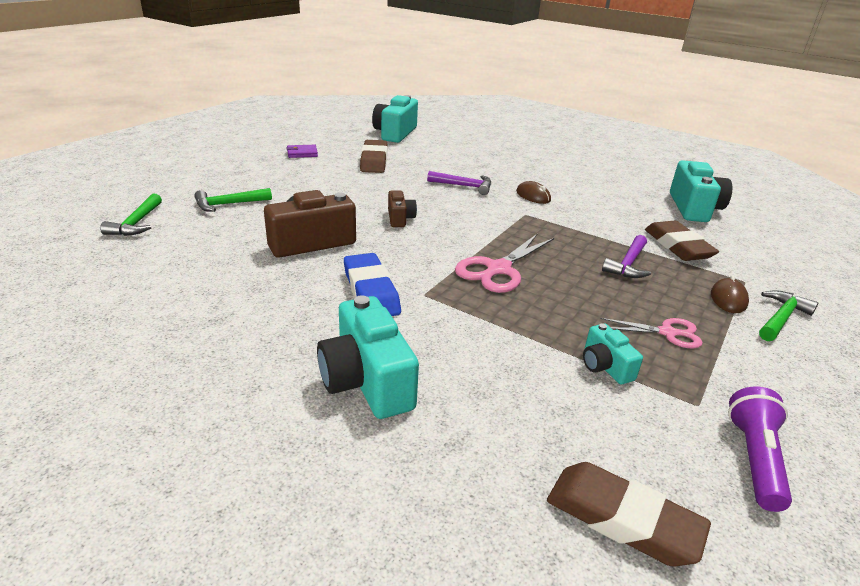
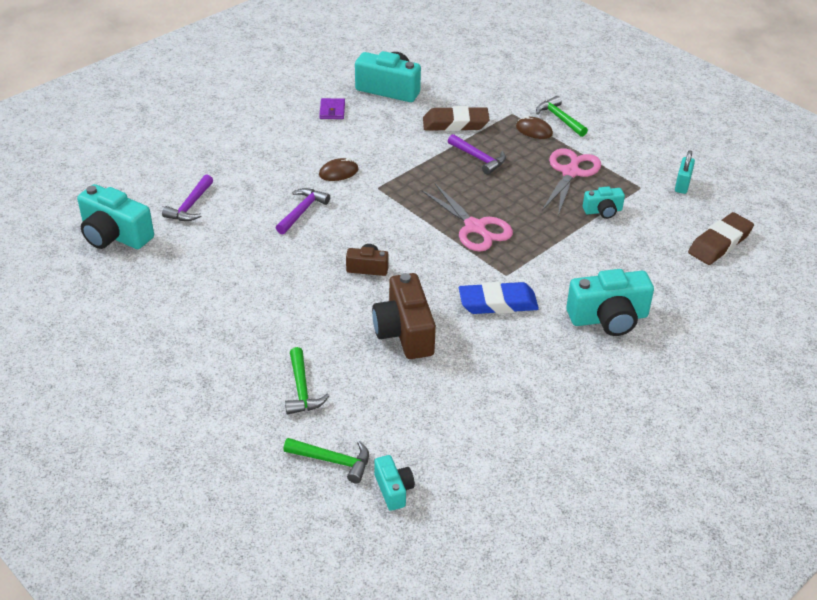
camera: 75 degrees left, 10 degrees up
(89, 252) = (393, 489): none -> turquoise camera
(302, 153) = (159, 324): purple wallet -> purple wallet (332, 111)
(374, 161) = (208, 266): brown eraser -> none
(443, 150) = (190, 206): none -> purple hammer
(667, 333) = (570, 172): pink scissors -> pink scissors, size x1.61
(754, 459) = (682, 185): purple flashlight -> turquoise padlock

